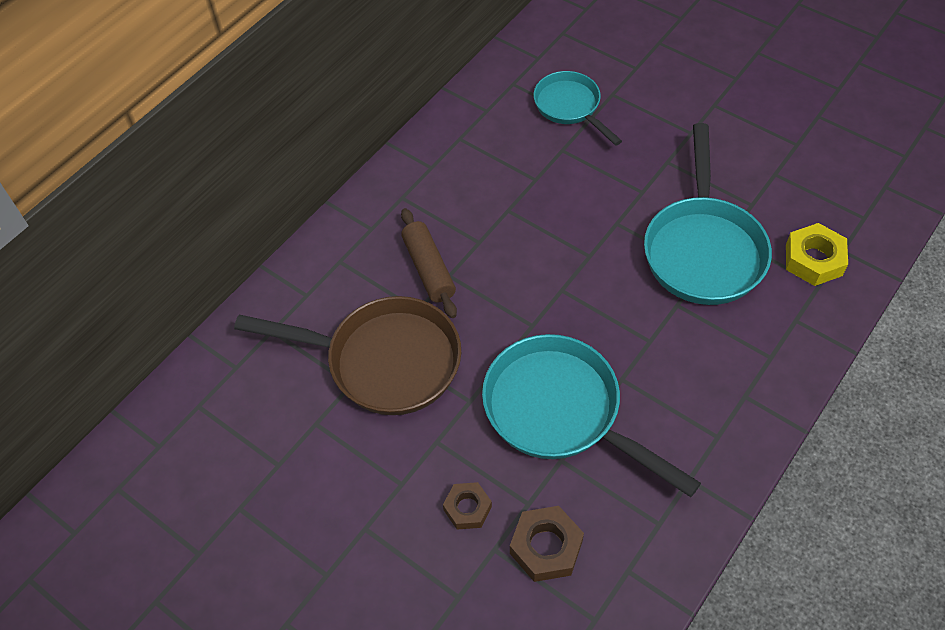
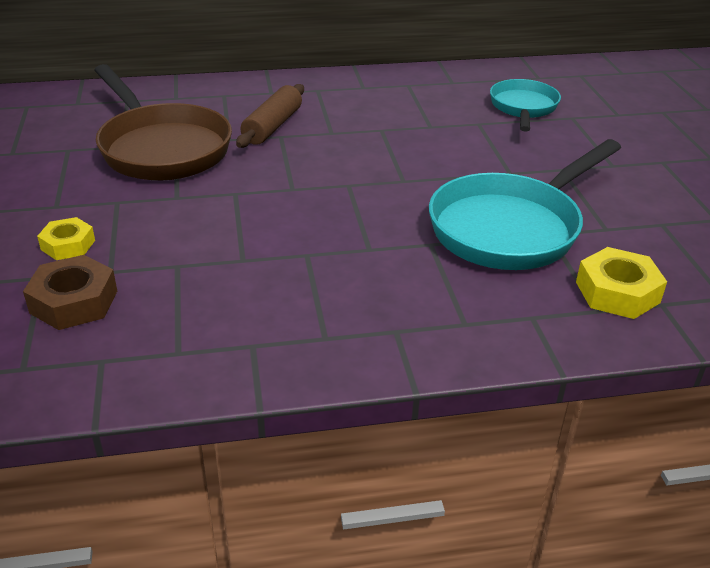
camera: 40 degrees right, 20 degrees down
(467, 508) = (68, 245): brown nut -> yellow nut
(560, 412) = (226, 241): turquoise pan -> none

